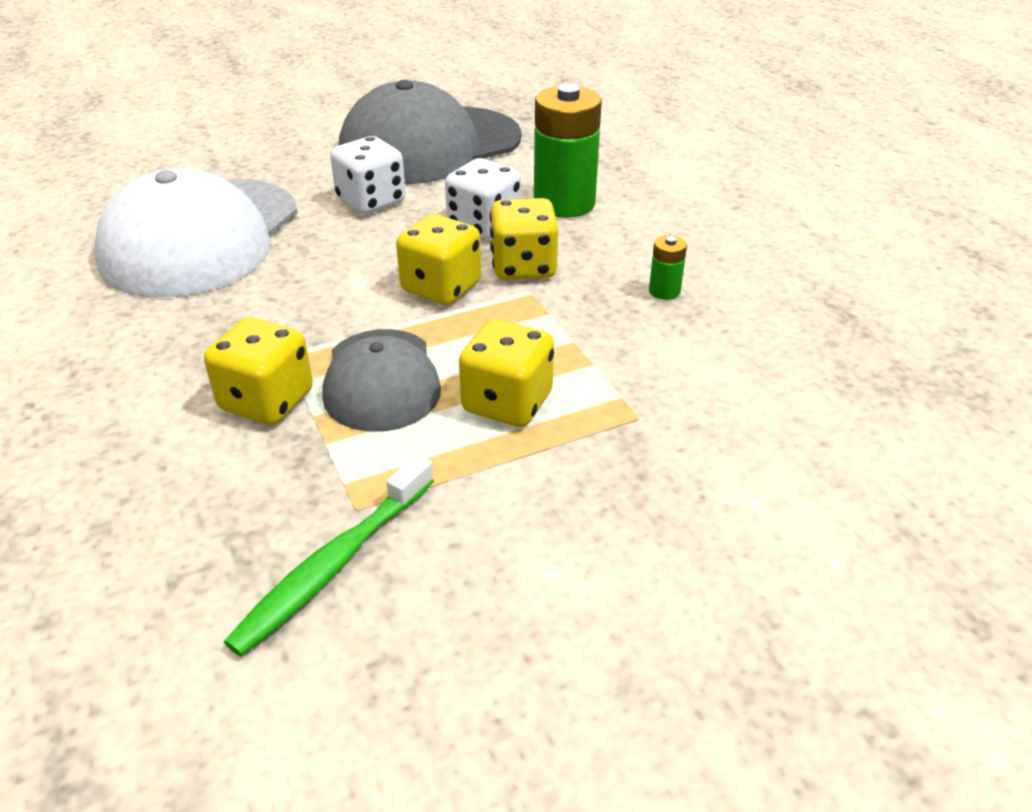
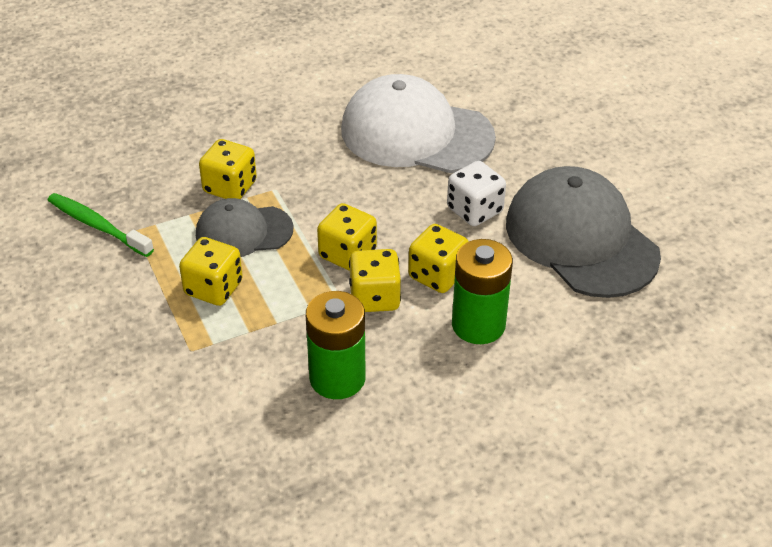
camera: 90 degrees right, 5 degrees up
(484, 226) = (437, 275): white dice -> yellow dice
(664, 291) = (337, 378): green battery -> green battery, size x2.25

